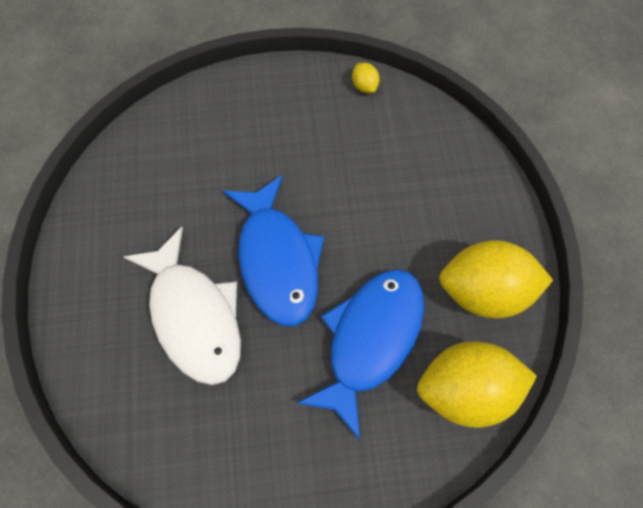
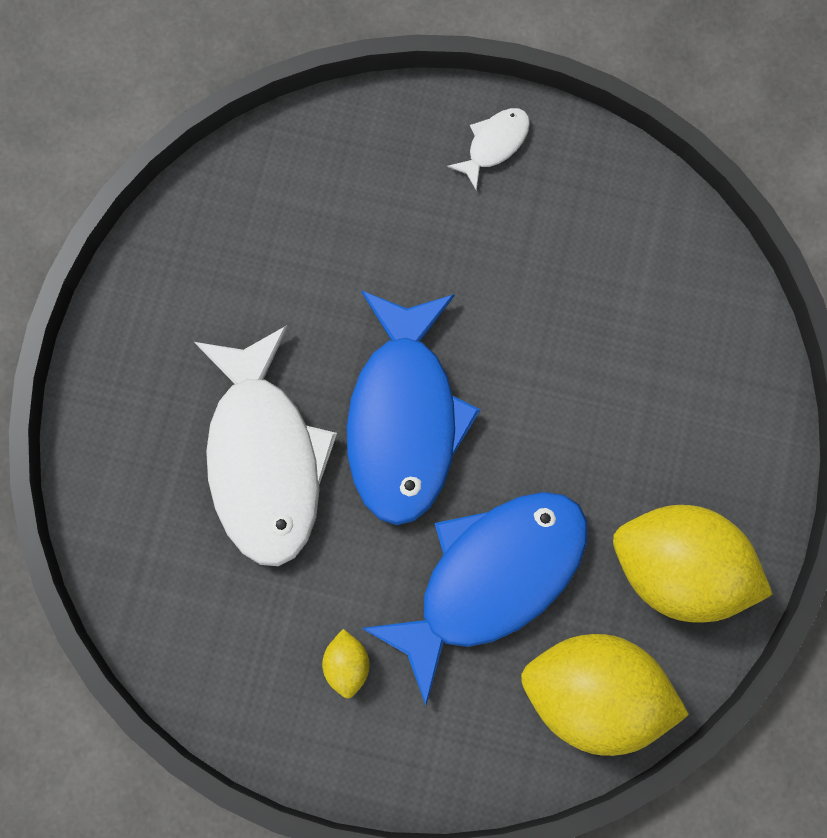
camera: 20 degrees right, 10 degrees up
(275, 89) = (494, 144): none -> white fish
(364, 86) = (632, 185): yellow lemon -> yellow lemon (347, 664)

